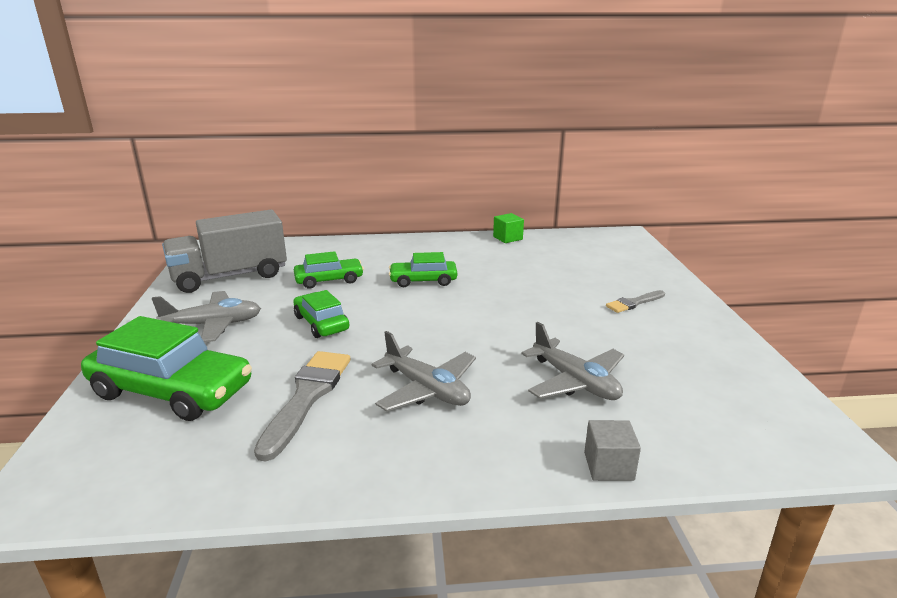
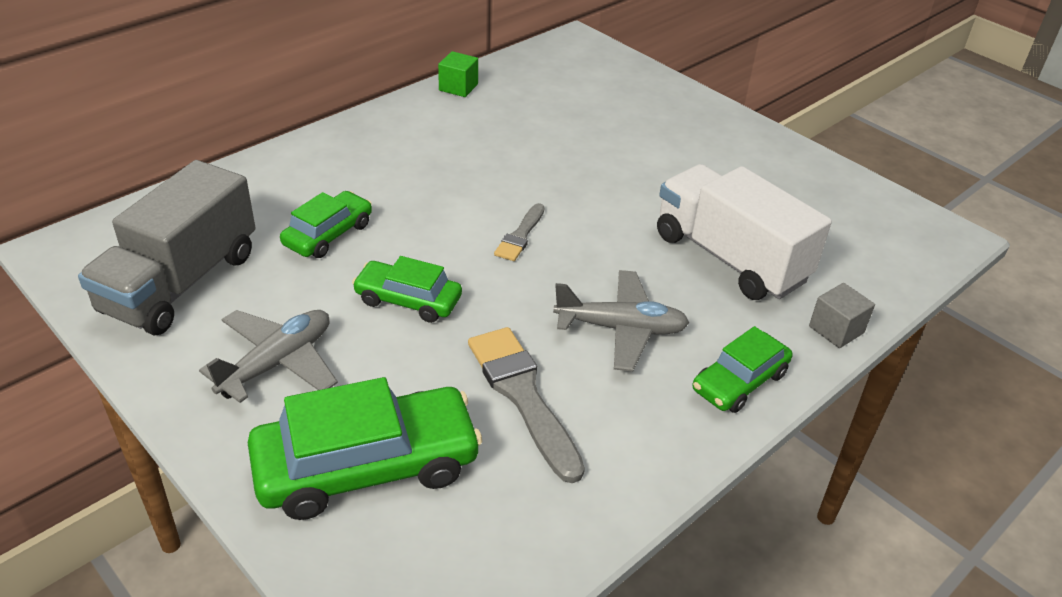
camera: 40 degrees left, 15 degrees up
(423, 280) = (443, 190): green car -> green car (739, 381)
(575, 382) = (730, 258): grey plane -> white truck
(634, 303) = (681, 139): grey brush -> grey brush (520, 236)

